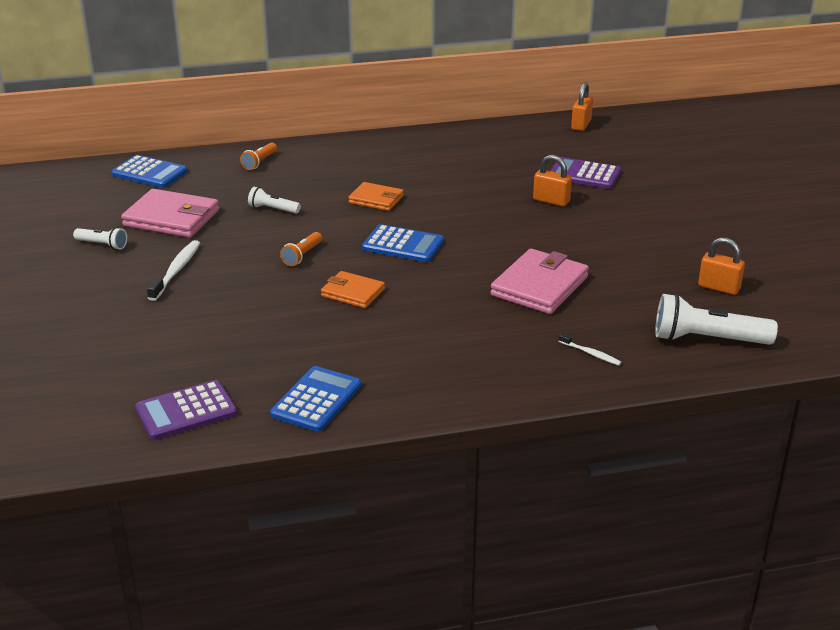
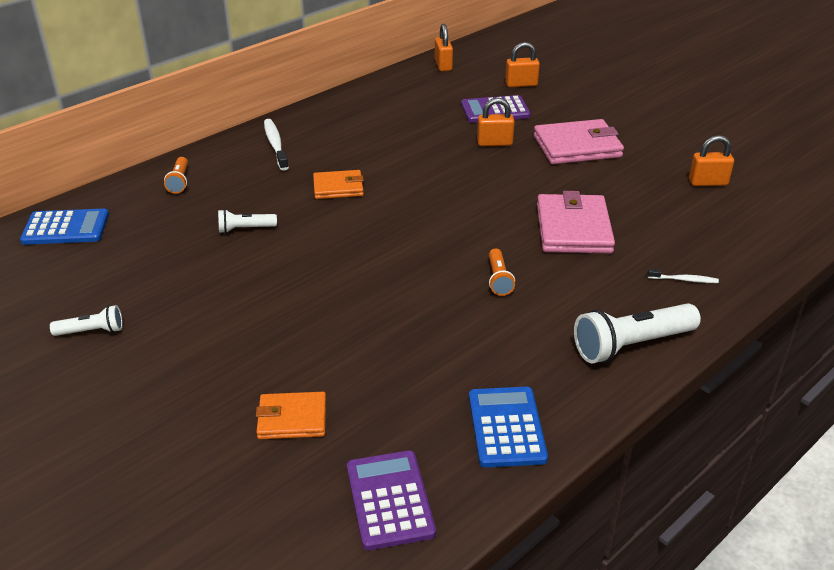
camera: 30 degrees left, 5 degrees up
(171, 218) = (143, 273): pink wallet -> pink wallet (577, 146)
(176, 271) = (209, 333): white toothbrush -> white toothbrush (275, 145)
(186, 411) = (389, 500): purple calculator -> purple calculator turned 135 degrees clockwise
(302, 255) = (327, 270): orange flashlight -> orange flashlight (498, 279)
(353, 293) = (418, 293): orange wallet -> orange wallet (292, 418)
(403, 245) = (412, 227): blue calculator -> none
(637, 158) = (521, 84): none -> orange padlock
(707, 339) = (752, 233): white flashlight -> white flashlight (631, 345)

